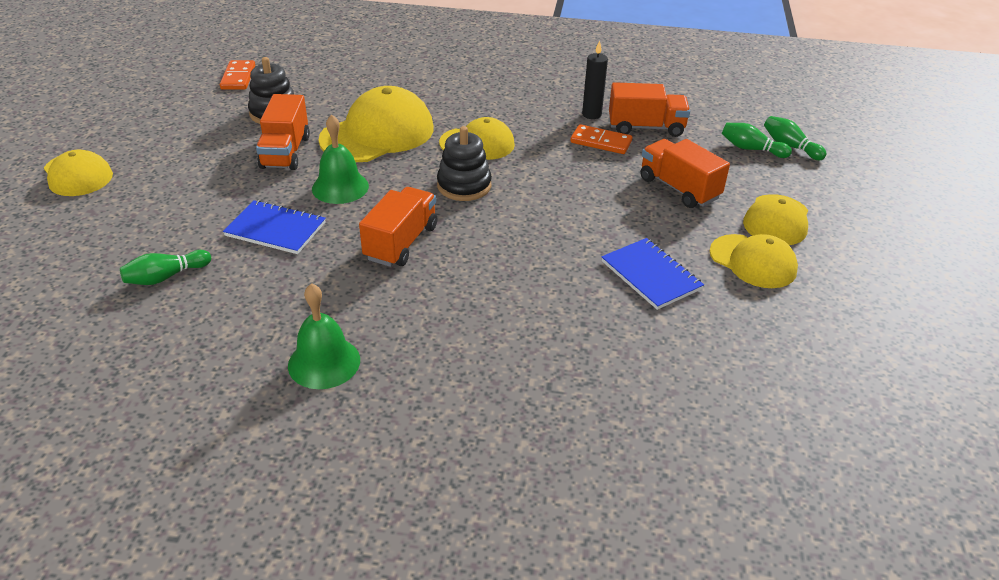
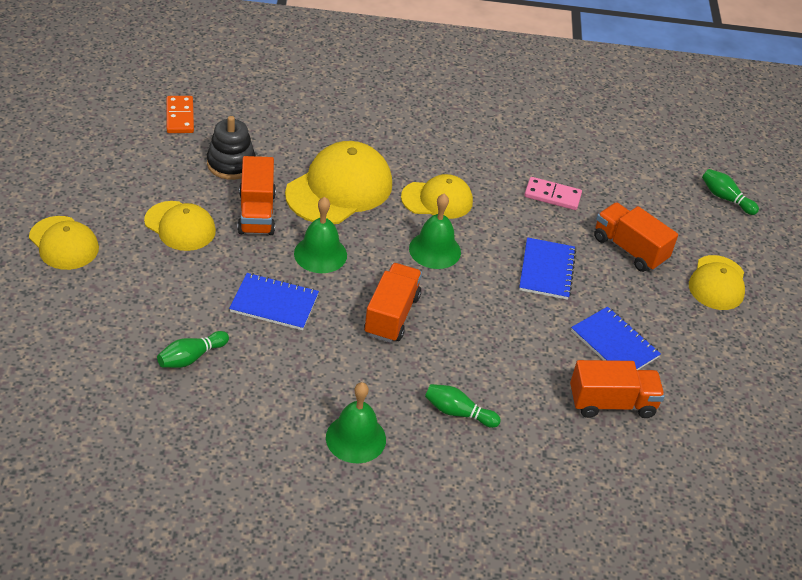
camera: 10 degrees left, 5 degrees up
(464, 186) = (435, 250): black stacking toy -> green bell
(583, 205) = (547, 270): none -> blue notebook
(591, 114) = (539, 161): black candle -> none
(601, 142) = (552, 195): orange domino -> pink domino
(646, 127) = (592, 177): orange truck -> orange truck (612, 403)
(751, 149) = (691, 202): green bowling pin -> green bowling pin (458, 412)
(753, 261) = (699, 327): yellow cap -> yellow cap (180, 226)

